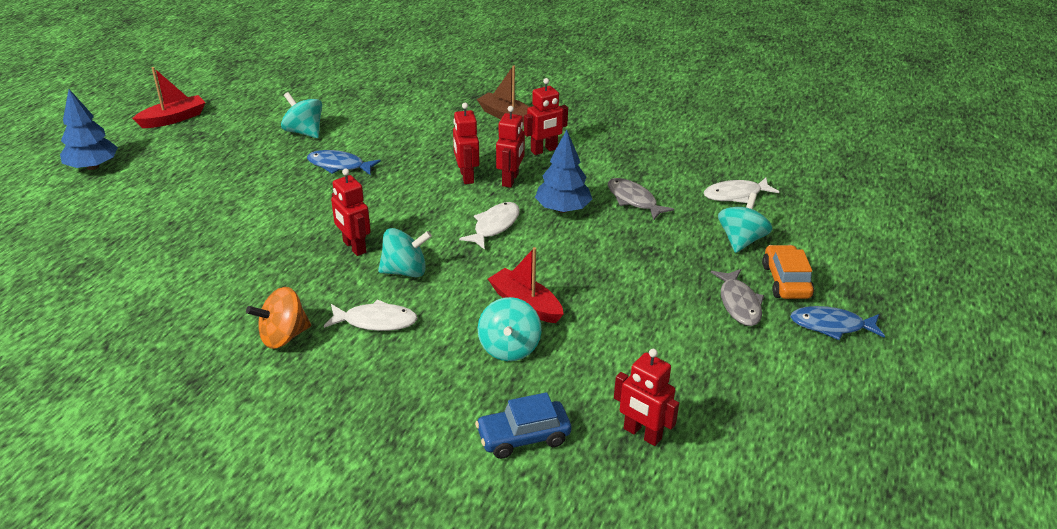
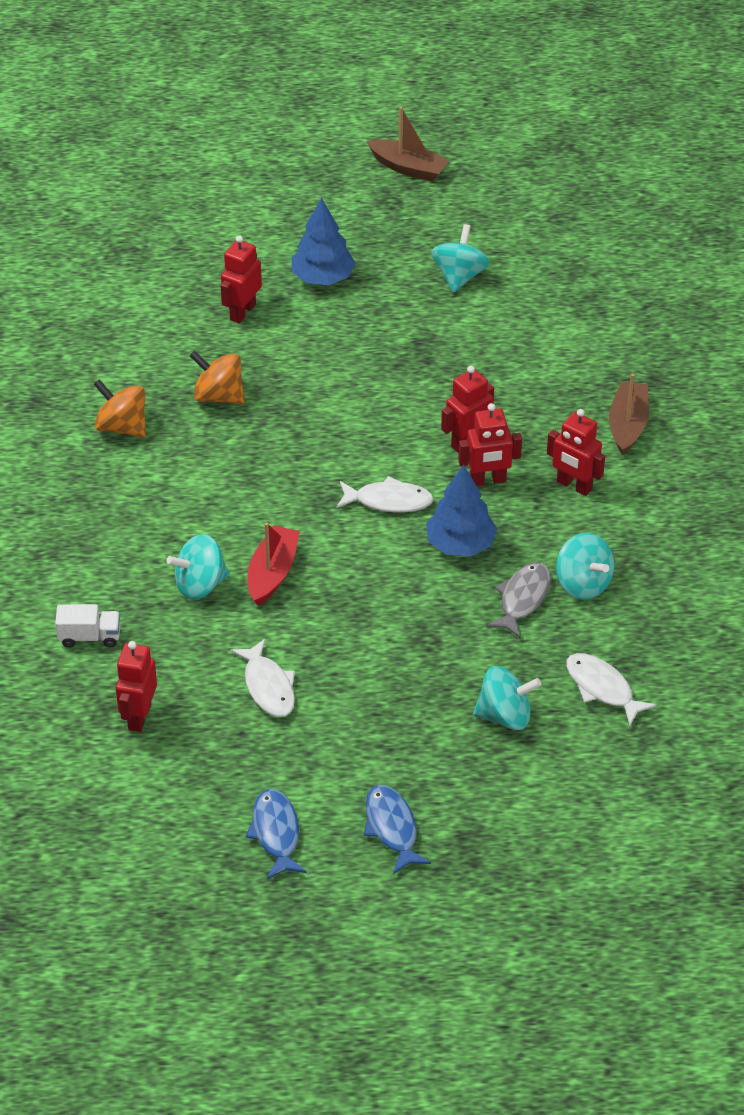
camera: 65 degrees right, 10 degrees up
(93, 166) = (282, 165): blue tree -> blue tree (323, 277)
(173, 119) = (408, 168): red boat -> brown boat
(304, 272) = (218, 396): none -> orange spinning top
(339, 165) = (414, 334): blue fish -> blue fish (276, 833)
(354, 247) = (280, 412): red robot -> red robot (242, 312)
(376, 321) = (180, 477): white fish -> white fish (268, 687)
(405, 271) = (267, 465): turquoise spinning top -> turquoise spinning top (583, 583)
(523, 437) = (89, 636): blue car -> white truck
(739, 303) = (382, 741): grey fish -> none
(785, 281) = (450, 772): orange car -> none

